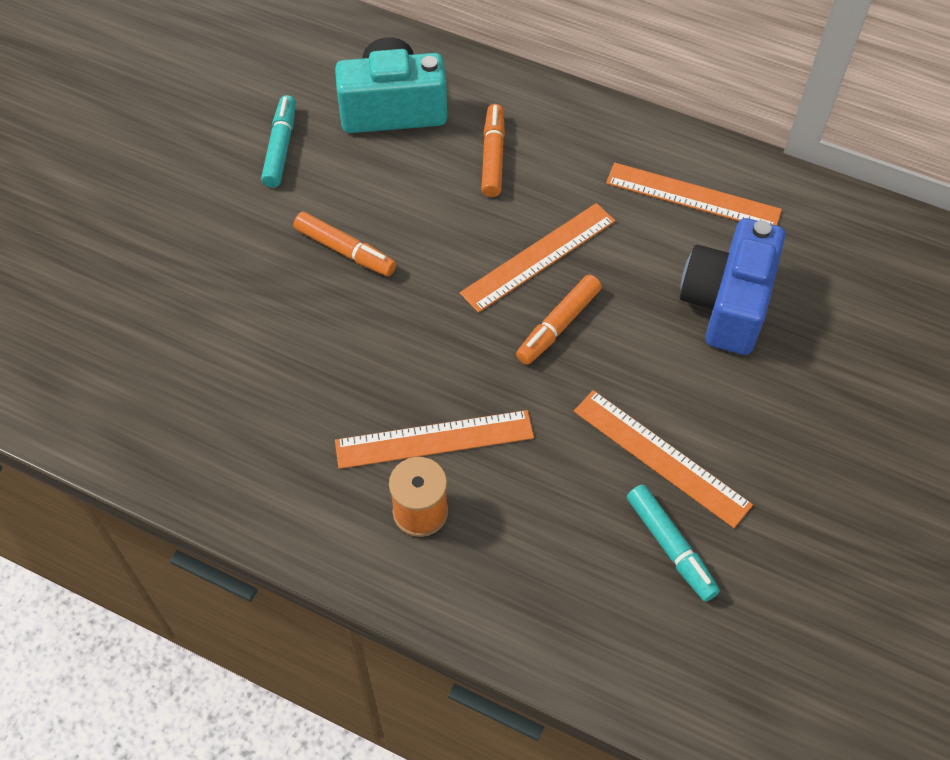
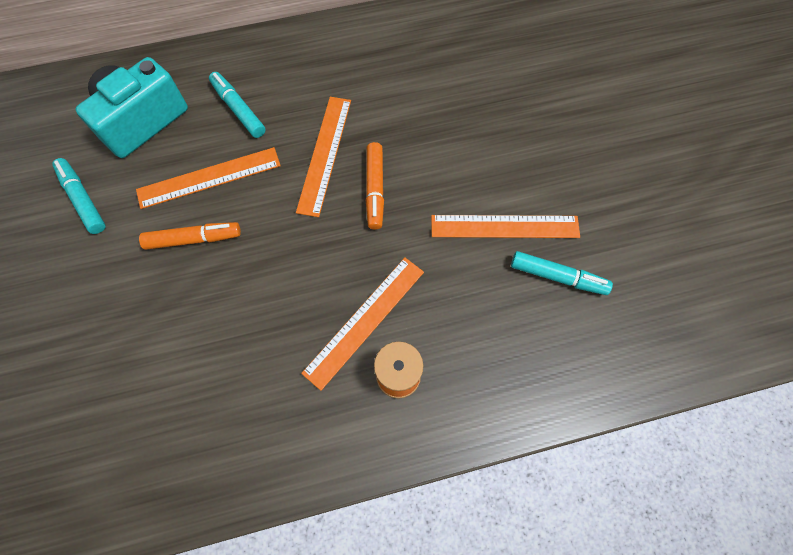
camera: 40 degrees left, 10 degrees up
(493, 156) = (238, 109): orange marker -> turquoise marker
(693, 197) = (382, 55): orange ruler -> orange ruler (209, 178)
(726, 304) = (458, 107): blue camera -> none

